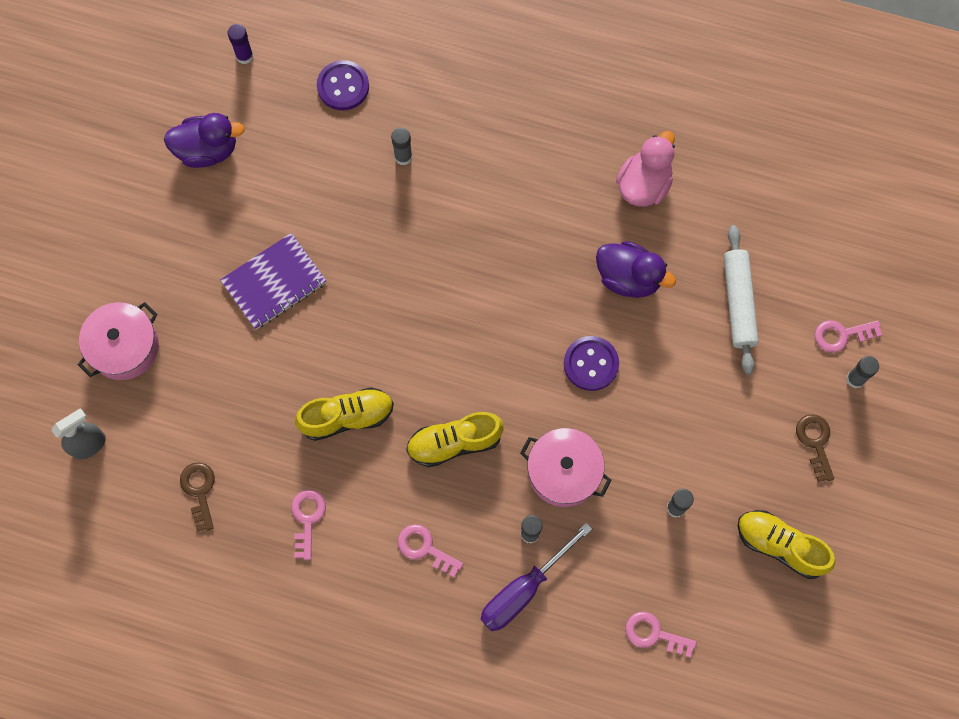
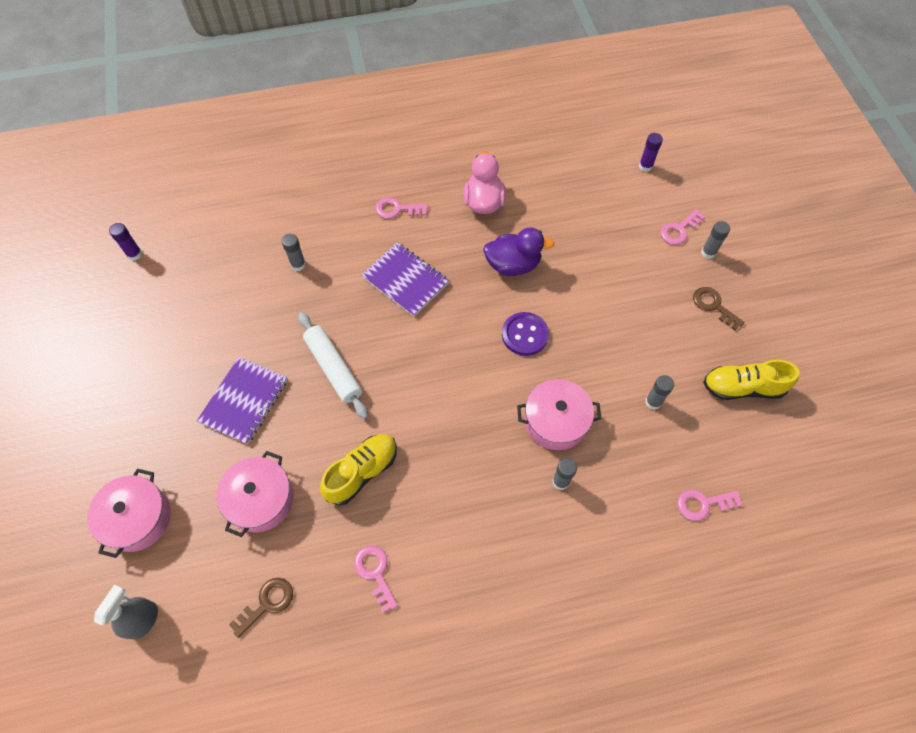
camera: 30 degrees left, 10 degrees down
(199, 491) = (267, 603): brown key -> brown key turned 90 degrees clockwise
(207, 150) = (137, 332): purple duck -> none
(241, 391) = (261, 499): none -> pink pot
(343, 86) = (225, 240): purple button -> none
(424, 548) = (486, 541): pink key -> pink key (397, 209)
(454, 443) = (459, 445): yellow shoe -> none
(504, 235) = (405, 280): none -> purple notebook
(523, 590) = (584, 528): purple screwdriver -> none
(738, 302) = (598, 243): white rolling pin -> white rolling pin (334, 368)
(860, 235) = (645, 166): none -> purple glue stick

